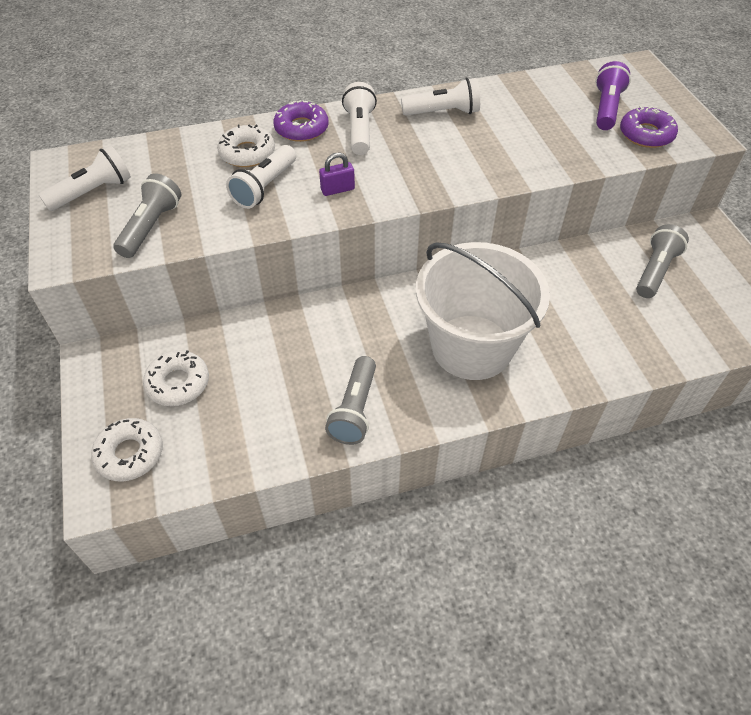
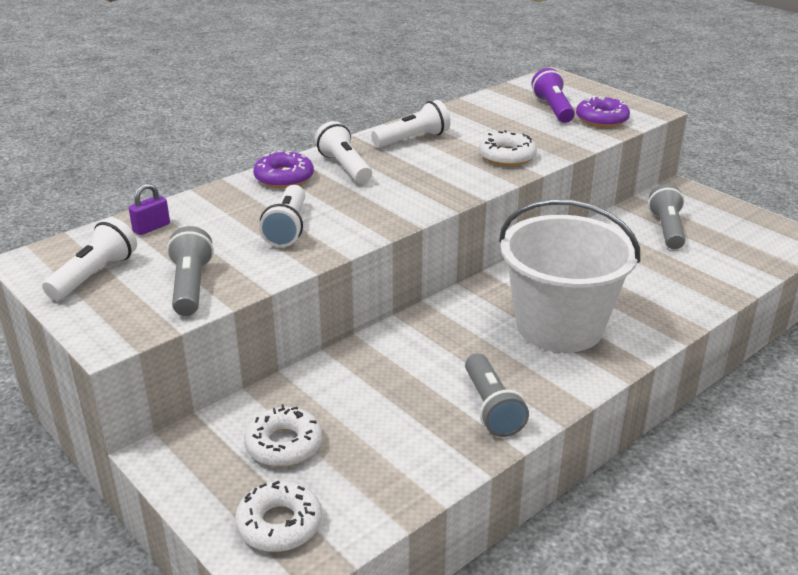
camera: 25 degrees left, 20 degrees down
(247, 153) = (244, 207): white donut -> white donut (507, 156)
(337, 189) = (364, 213): purple padlock -> purple padlock (151, 228)

